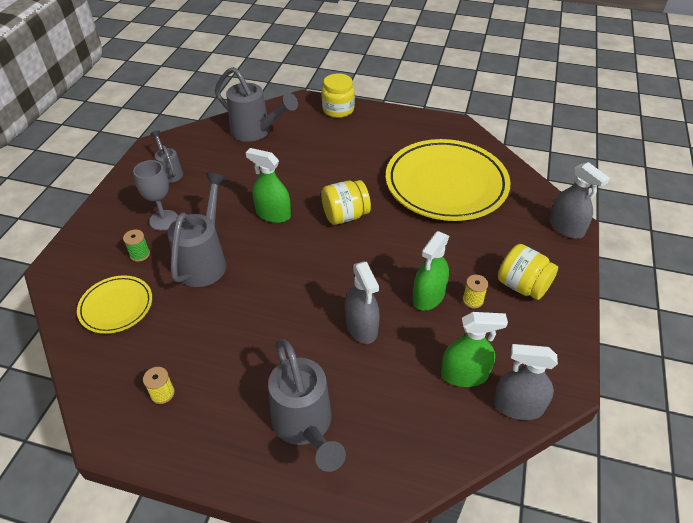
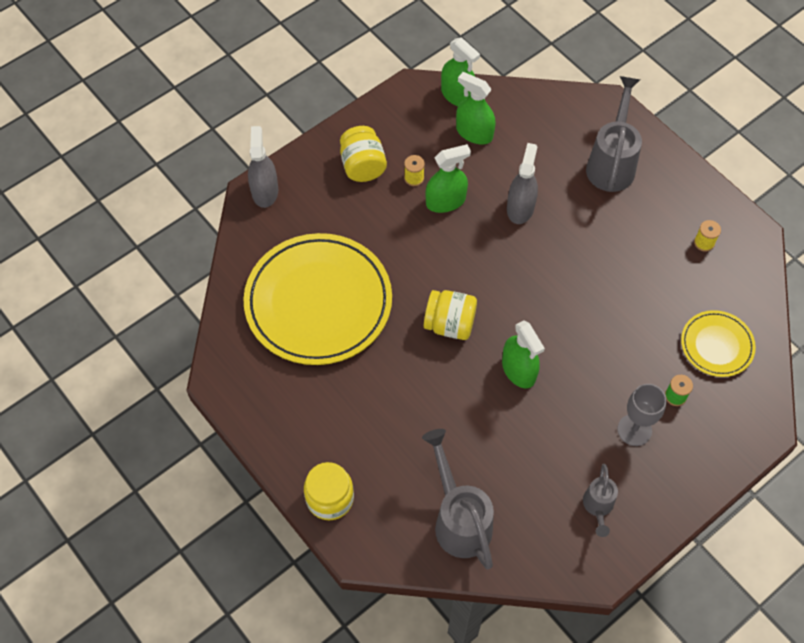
camera: 145 degrees left, 15 degrees up
(205, 260) = (615, 351): grey watering can -> none
(518, 406) = (458, 95): grey spray bottle -> green spray bottle

